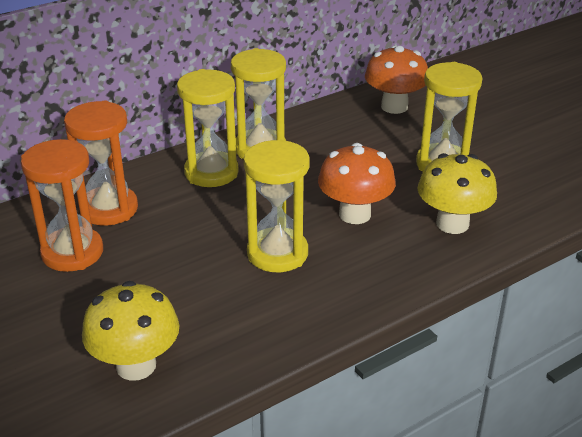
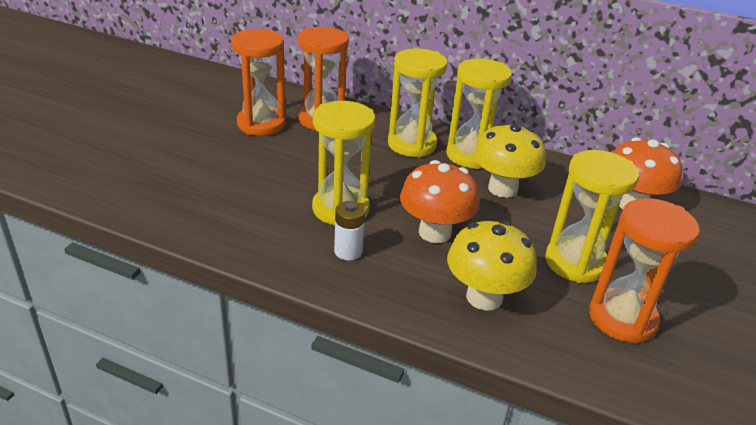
camera: 55 degrees right, 0 degrees up
(136, 365) = (163, 190): yellow mushroom -> yellow mushroom (502, 189)
(344, 272) = (348, 251): none -> white battery
(514, 173) = (622, 318): none -> orange hourglass

